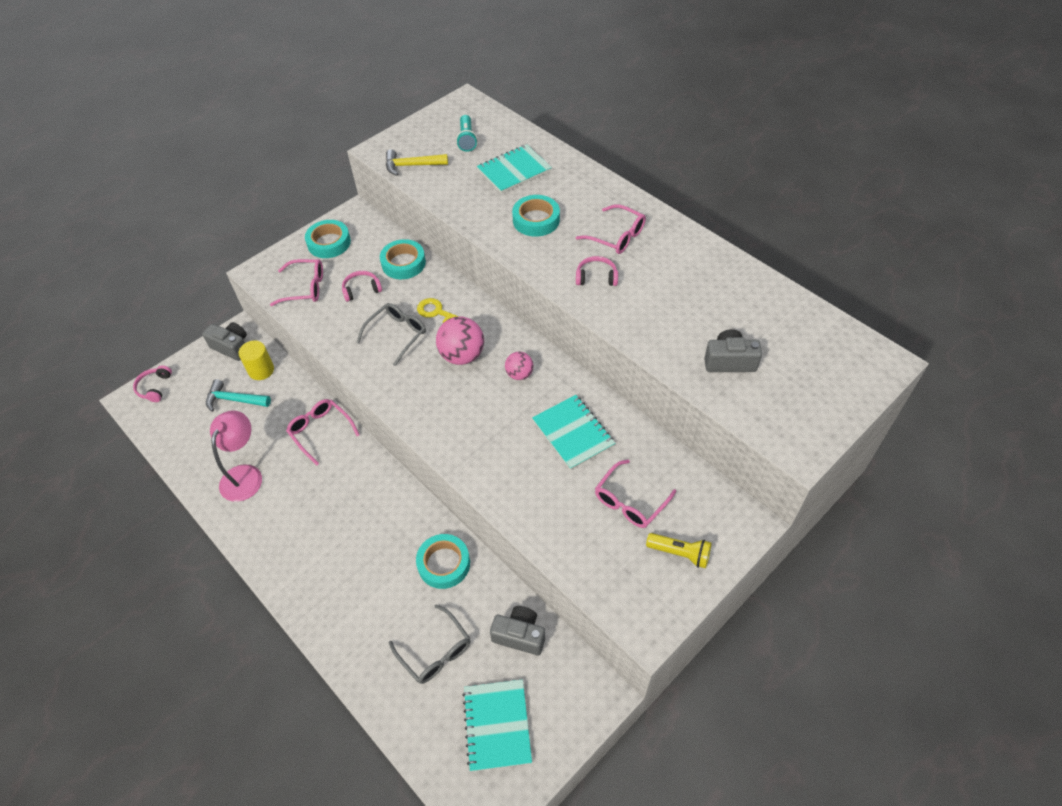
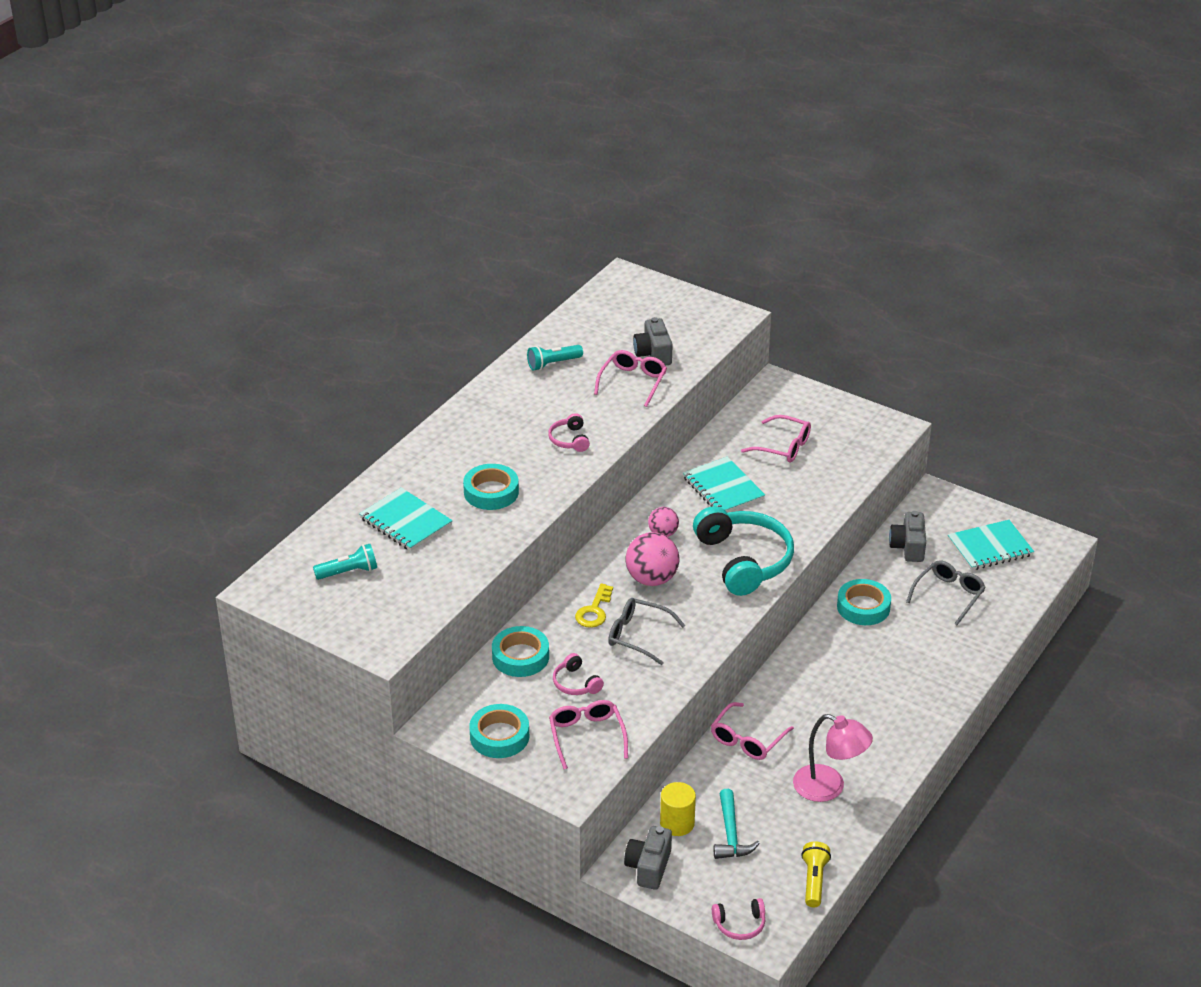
camera: 105 degrees left, 15 degrees down
(245, 475) = (829, 788): pink lamp -> pink lamp turned 150 degrees counterclockwise
(411, 166) = (411, 610): yellow hammer -> none
(463, 427) = (744, 560): none -> turquoise headphones
(573, 433) = (723, 488): turquoise notebook -> turquoise notebook turned 75 degrees counterclockwise
(617, 236) = (504, 433): pink glasses -> pink glasses (633, 382)
(680, 553) = (821, 416): yellow flashlight -> yellow flashlight (814, 881)
(720, 282) = (553, 364): none -> turquoise flashlight

